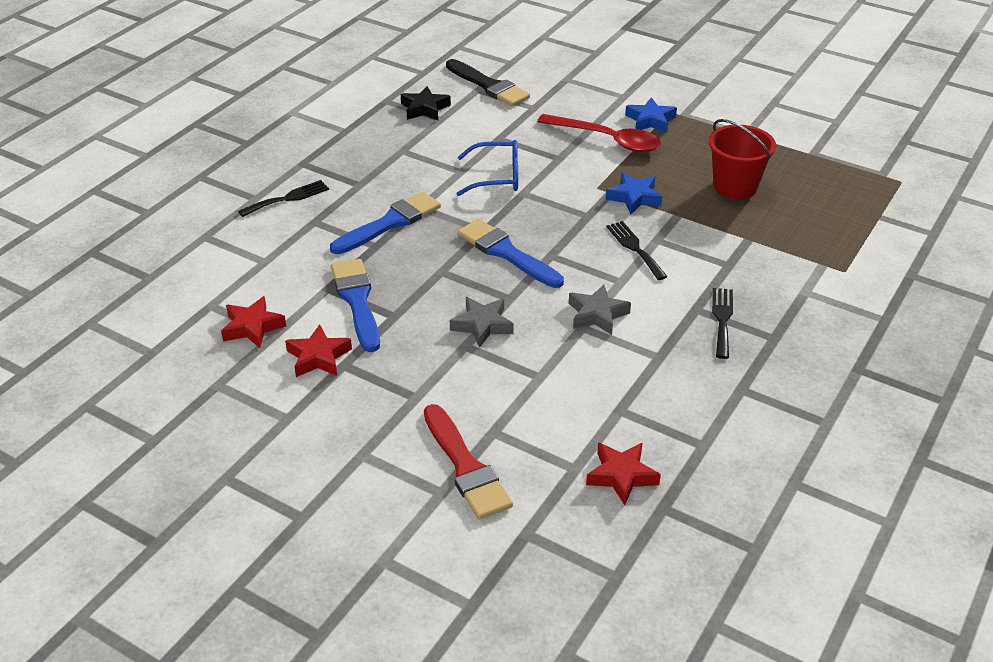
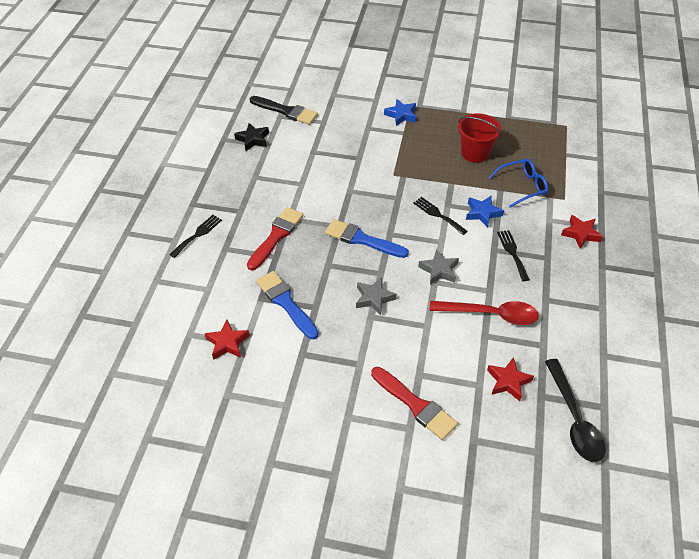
camera: 20 degrees left, 10 degrees up
(318, 357) = (283, 353): red star -> red star (580, 234)
(390, 223) = (276, 236): blue brush -> red brush
(497, 177) = (327, 182): blue glasses -> blue glasses (522, 186)
(607, 140) = (382, 136): red spoon -> red spoon (490, 314)
(634, 198) = (419, 177): blue star -> blue star (482, 213)
(698, 551) = (574, 419): none -> black spoon

